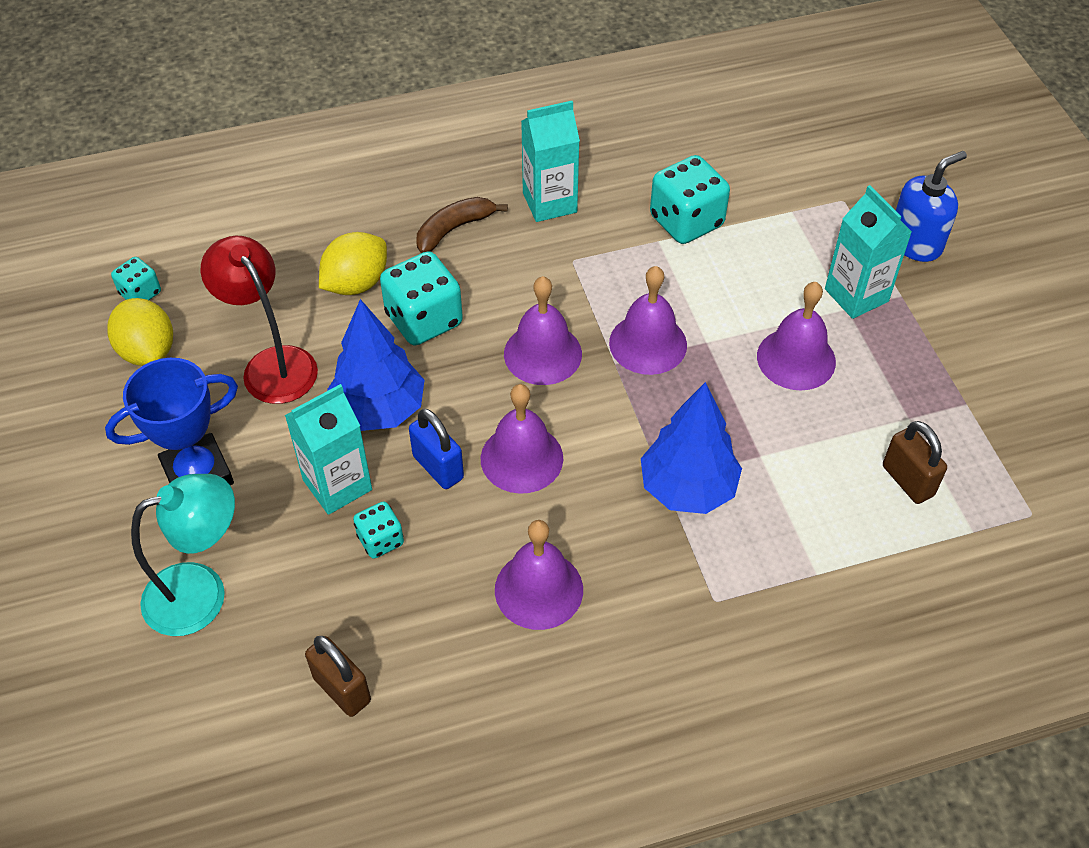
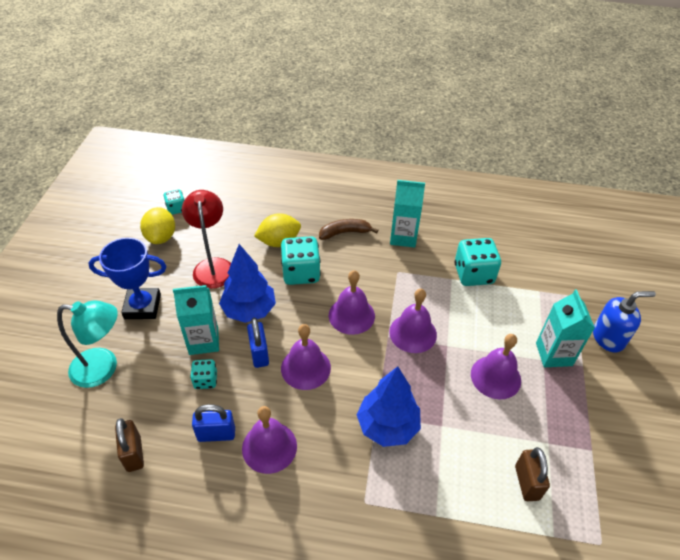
camera: 25 degrees right, 5 degrees down
(449, 607) = (216, 434): none -> blue padlock

